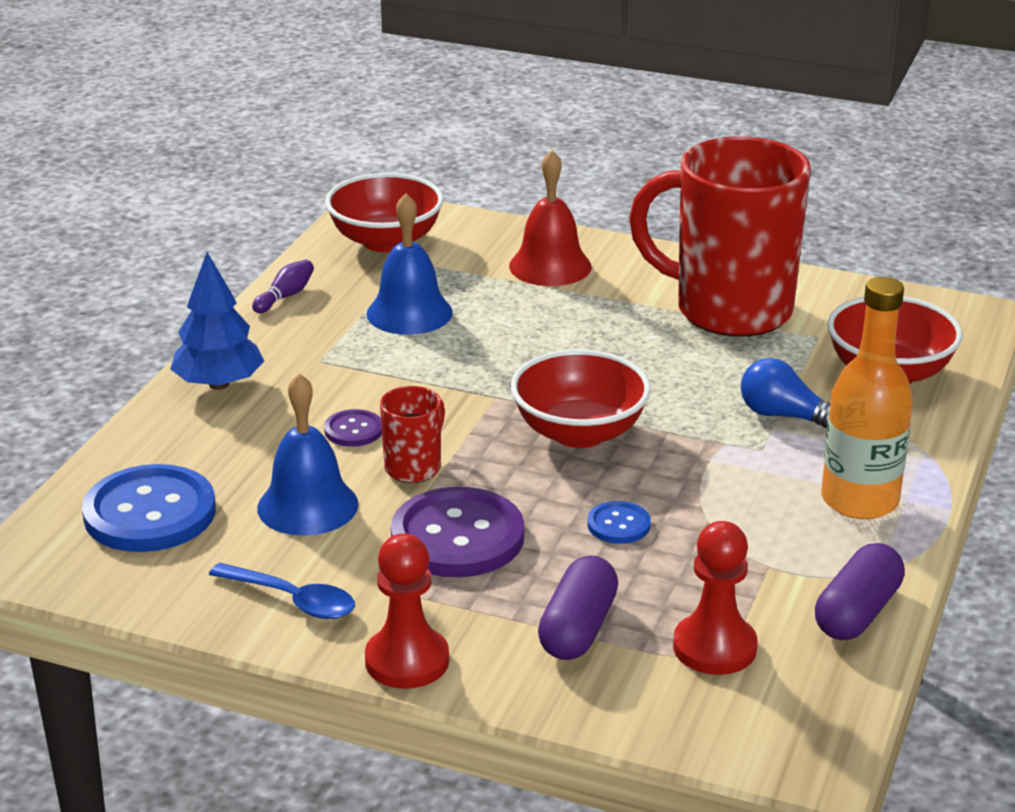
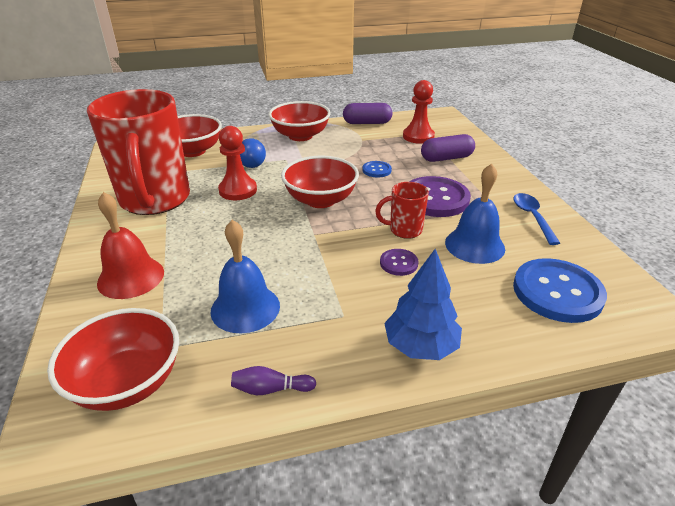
camera: 125 degrees left, 5 degrees up
(407, 661) = (515, 180): red pawn -> red pawn (238, 190)
(859, 500) = (300, 136): orange bottle -> red bowl

